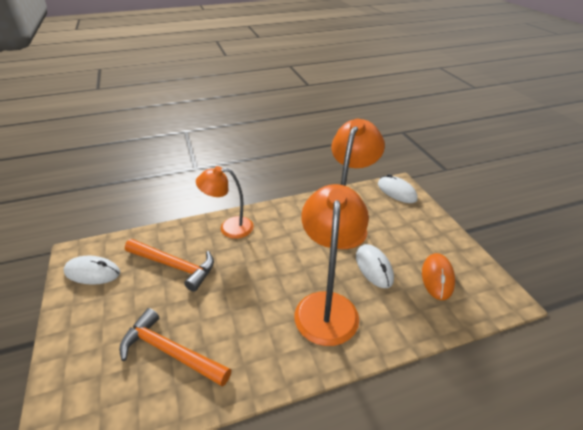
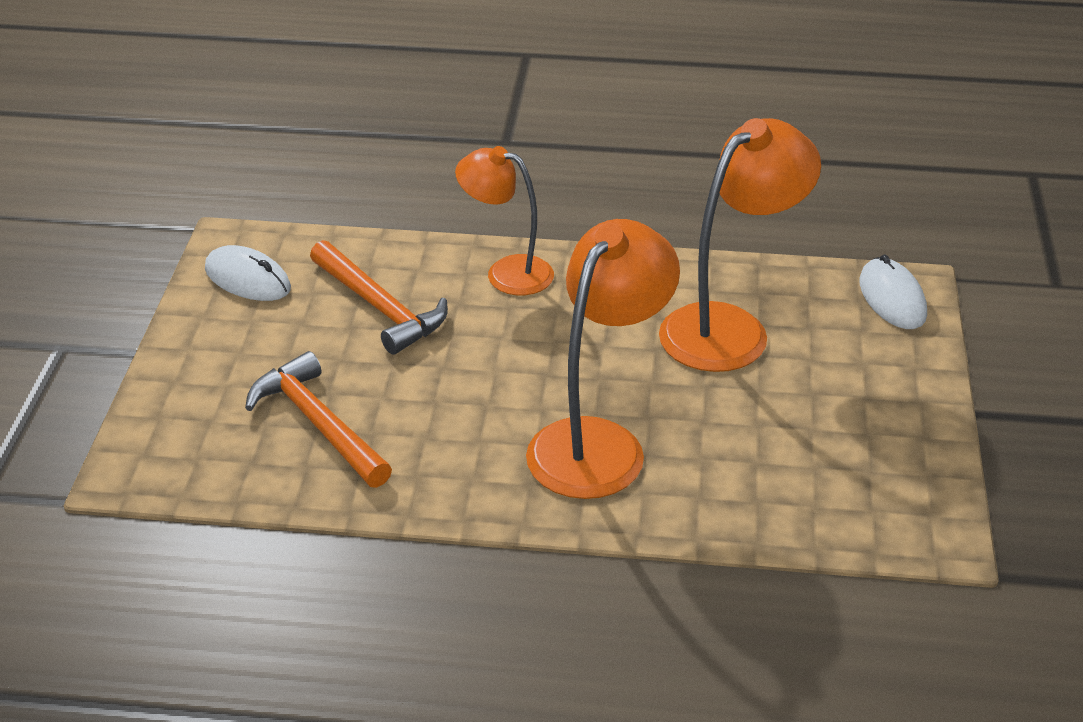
camera: 25 degrees right, 0 degrees up
(374, 267) = (727, 414): white mouse -> none
(437, 278) = (834, 466): orange mouse -> none

